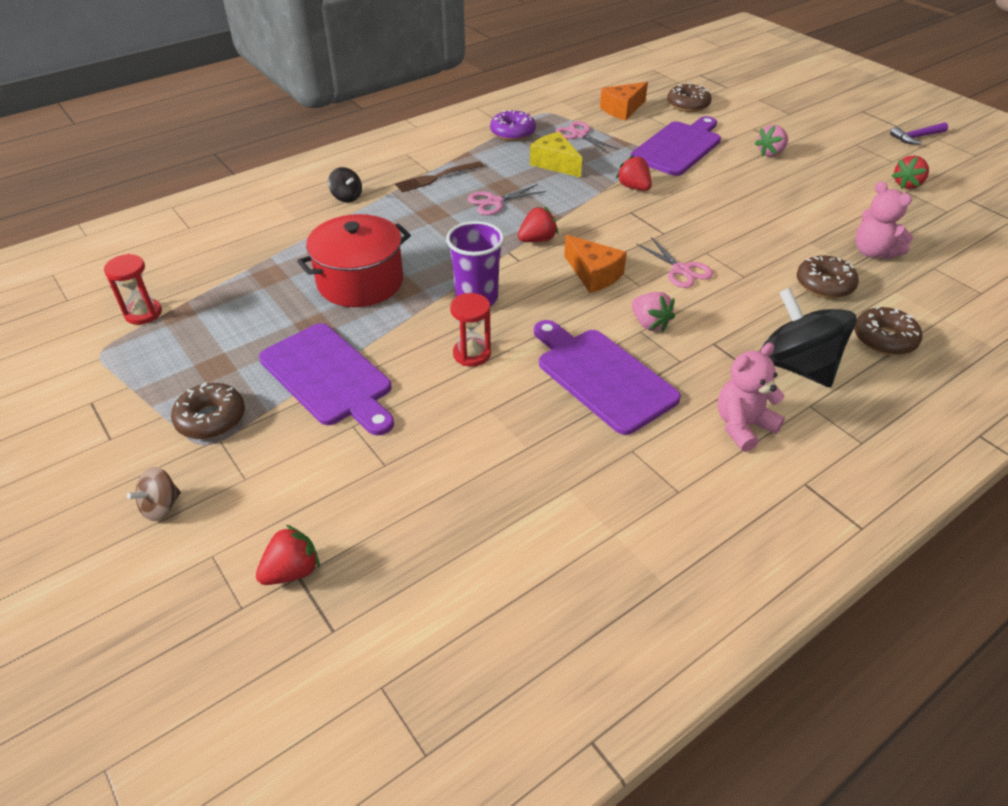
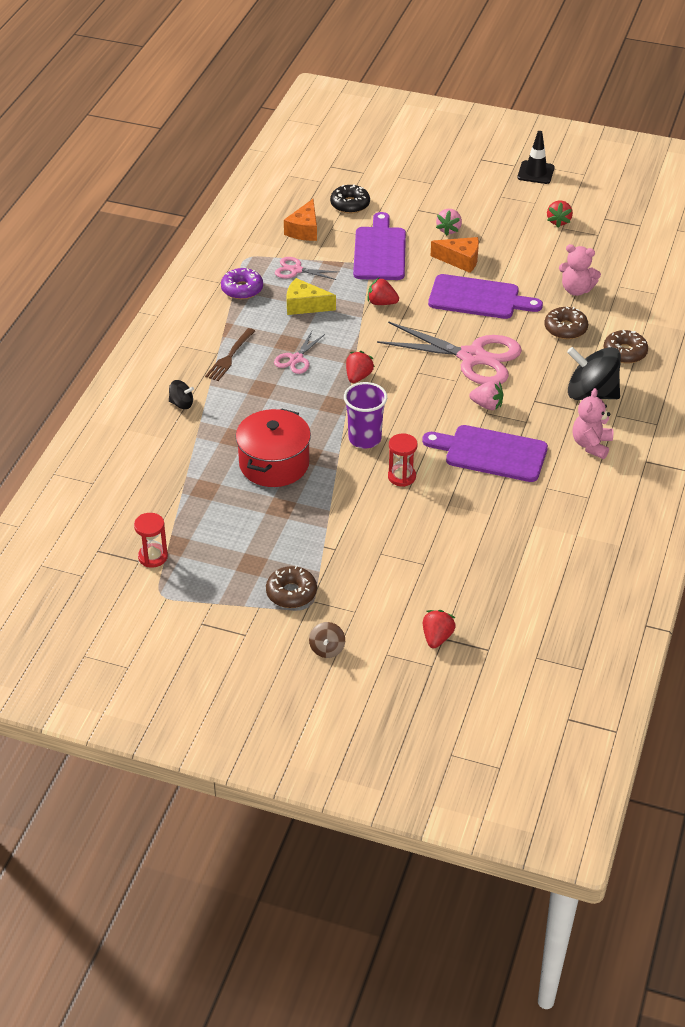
camera: 35 degrees left, 0 degrees up
(328, 377) = (331, 534): purple cutting board -> purple cutting board (478, 298)
(593, 274) = (421, 386): orange cheese -> orange cheese (460, 260)
(681, 270) = (472, 357): pink scissors -> pink scissors, size x2.10
(688, 105) = (350, 204): brown donut -> black donut
(916, 137) = (535, 172): purple hammer -> black traffic cone

